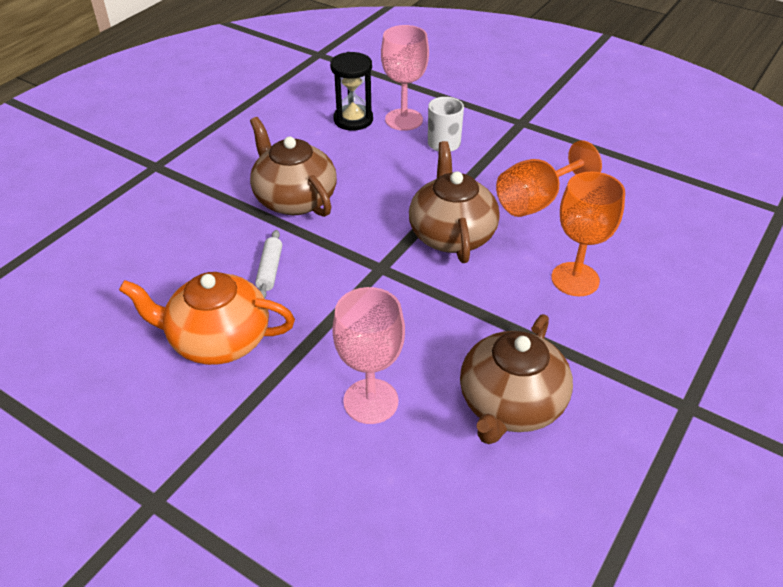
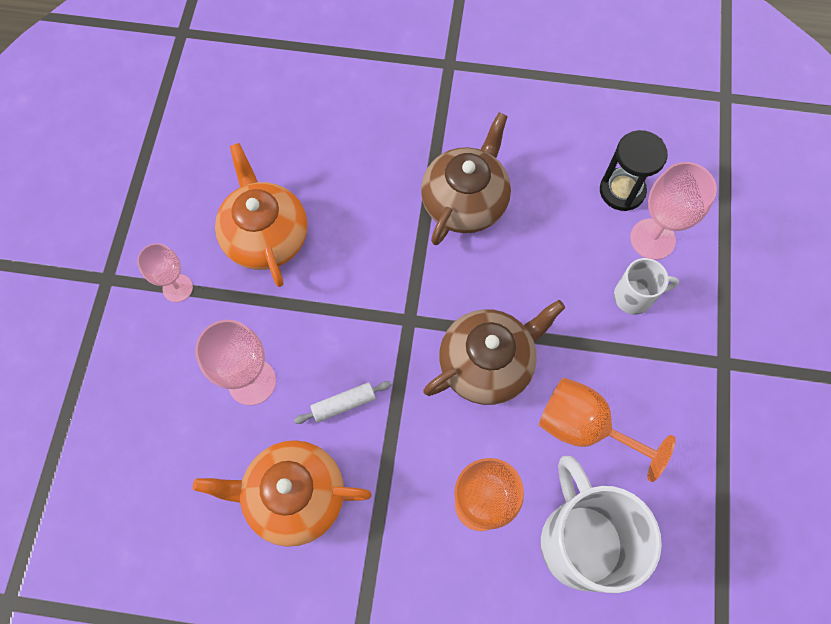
camera: 65 degrees right, 25 degrees up
(219, 434) = (177, 288): none -> pink goblet
(270, 270) = (362, 231): white rolling pin -> white rolling pin (344, 404)
(510, 404) = (294, 496): brown teapot -> orange teapot
(628, 233) = (581, 540): none -> white mug

